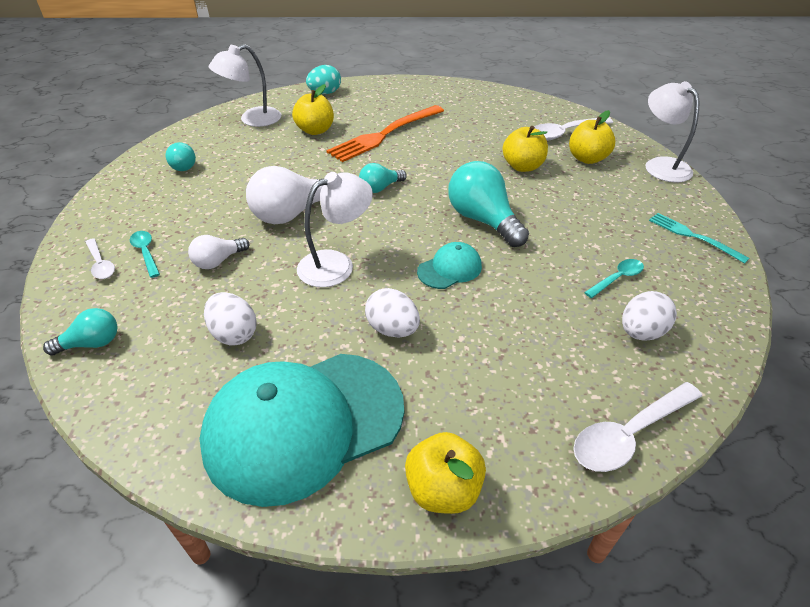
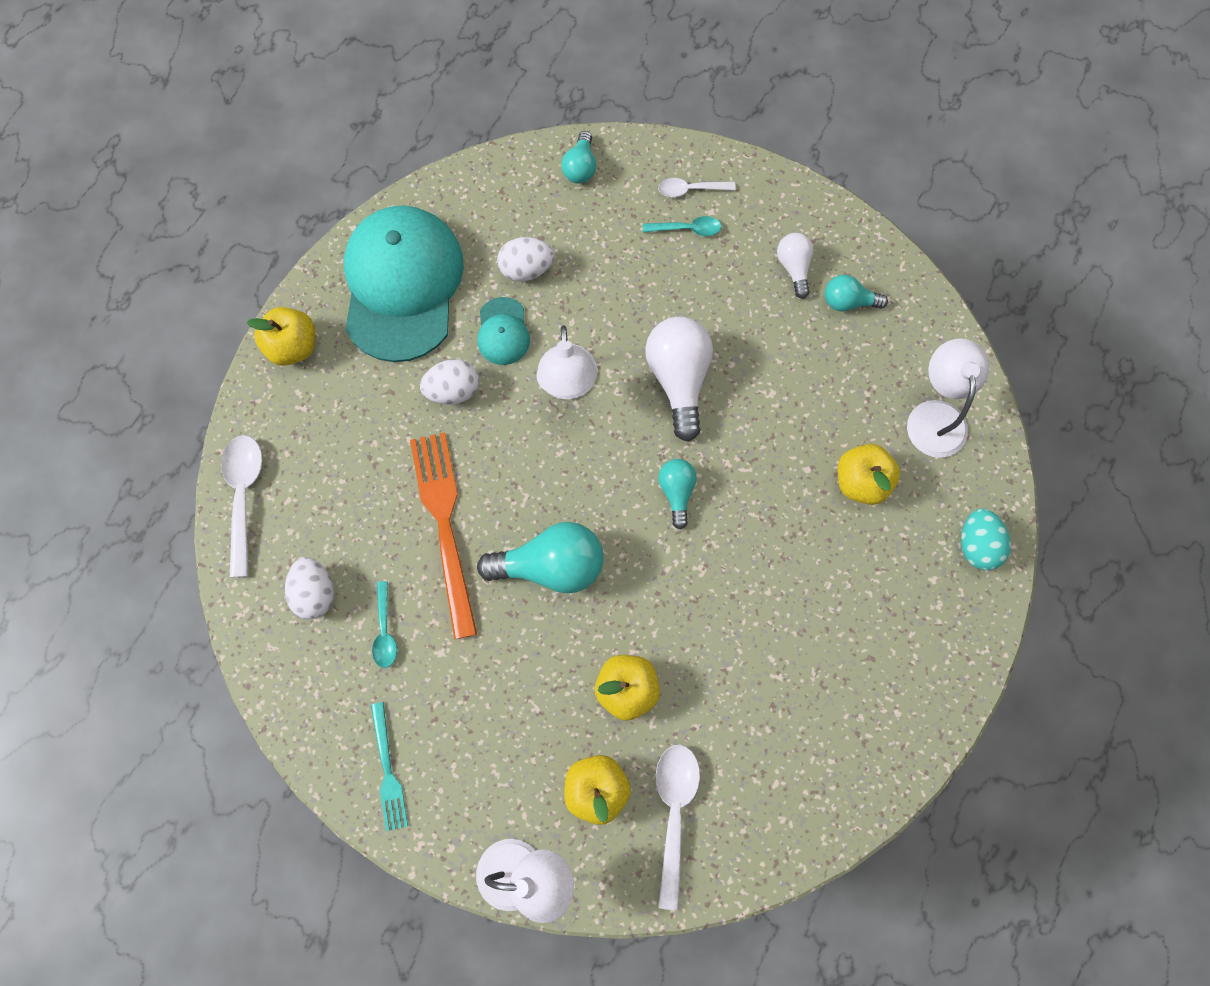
camera: 120 degrees right, 30 degrees up
(218, 261) = (635, 286): white light bulb -> white light bulb (794, 267)
(384, 135) = (801, 562): orange fork -> orange fork (444, 523)
(450, 269) = (497, 483): turquoise cap -> turquoise cap (503, 331)
(692, 236) = (388, 772): turquoise fork -> turquoise fork turned 90 degrees clockwise

